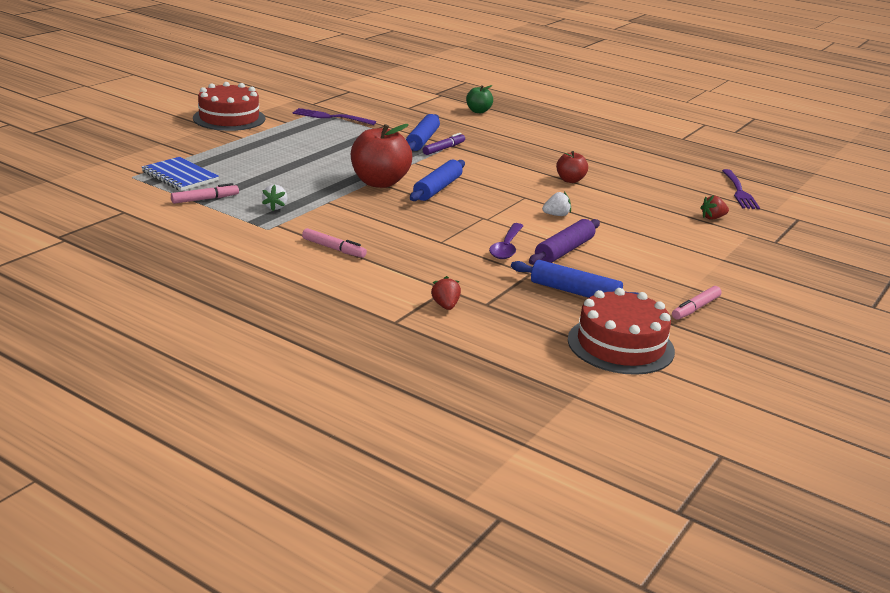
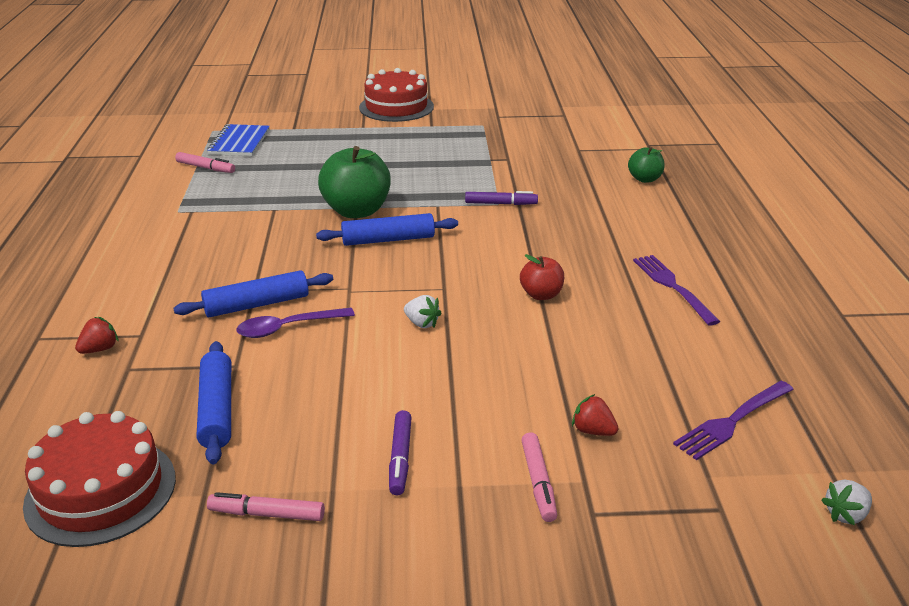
camera: 55 degrees right, 5 degrees up
(275, 207) = (229, 196): white strawberry -> white strawberry (845, 514)
(330, 117) = (480, 134): purple fork -> purple fork (673, 287)
(333, 249) = (170, 251): pink marker -> pink marker (538, 482)
(379, 182) = (357, 211): red apple -> green apple
(422, 140) = (504, 187): blue rolling pin -> blue rolling pin (257, 305)
(564, 251) = (325, 363): purple rolling pin -> none
(683, 263) = (400, 458): none -> purple marker

